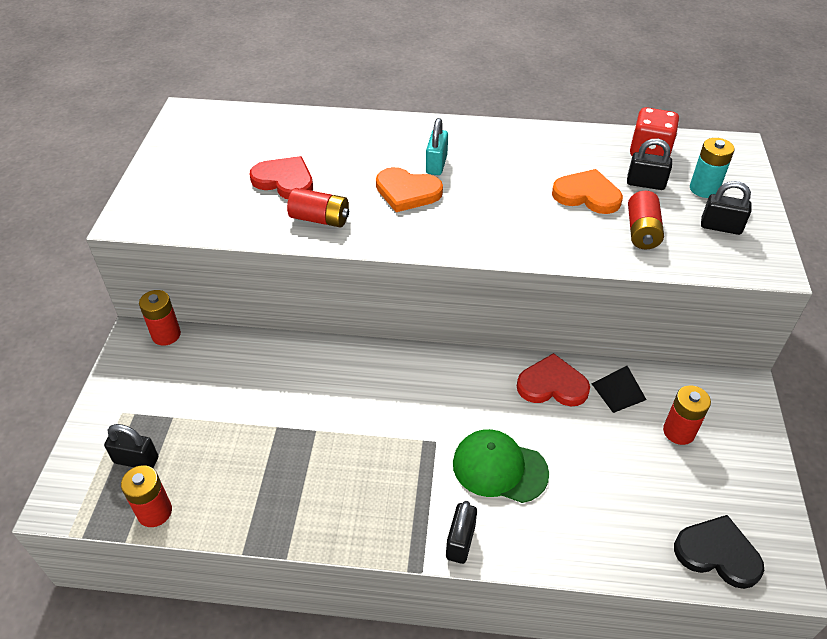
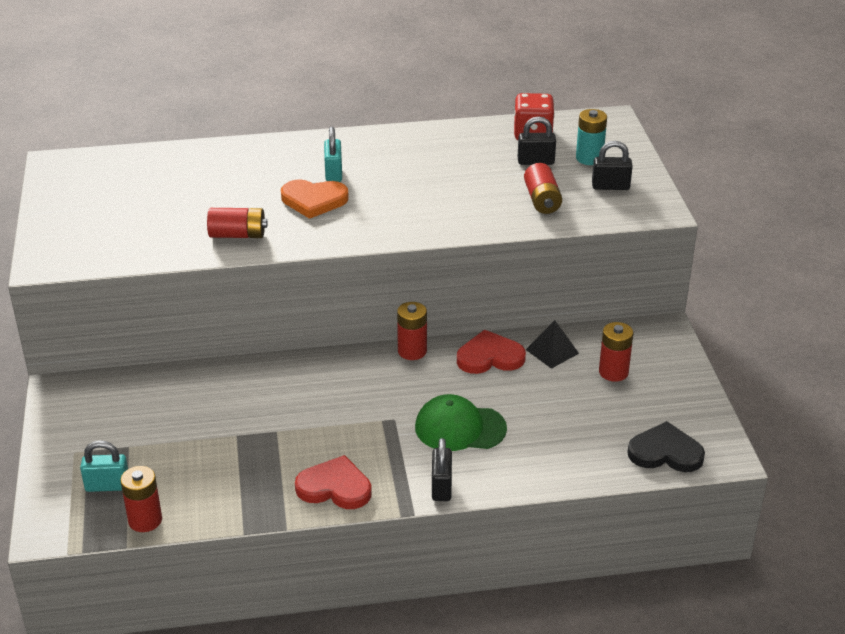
camera: 15 degrees left, 10 degrees down
(136, 460) = (107, 485): black padlock -> turquoise padlock
(166, 335) = (90, 382): red battery -> red battery (412, 351)
(284, 181) = (188, 208): red heart -> red heart (335, 487)
(587, 195) = (484, 178): orange heart -> none

